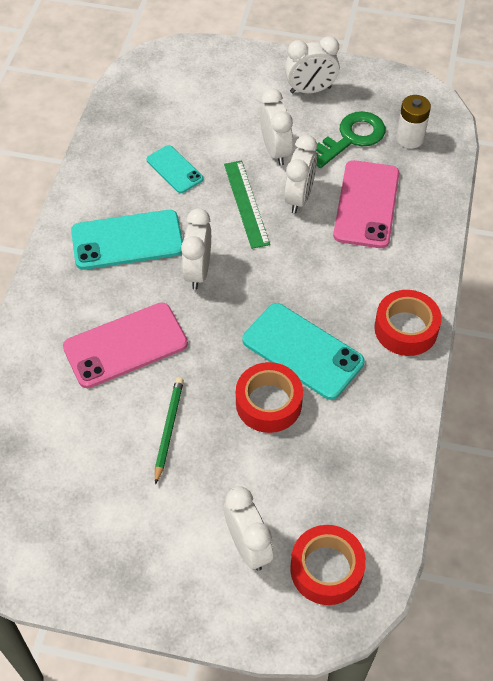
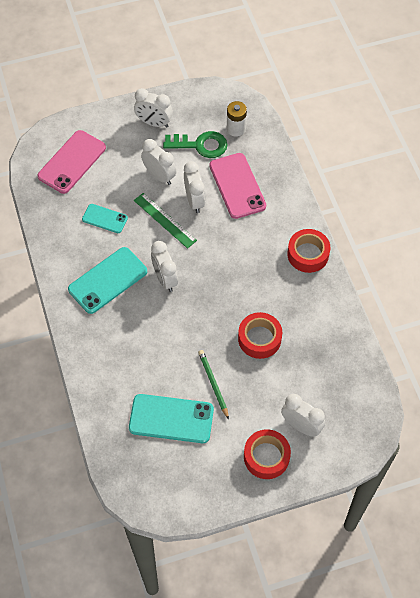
camera: 30 degrees left, 5 degrees up
(125, 345) = (153, 347): pink phone -> pink phone (72, 162)
(302, 351) = (258, 298): turquoise phone -> turquoise phone (171, 419)
(310, 90) = (154, 123): white clock -> white clock turned 60 degrees clockwise
(326, 569) = (350, 415): red tape -> red tape (266, 457)
(351, 138) = (200, 145): green key -> green key turned 75 degrees clockwise

